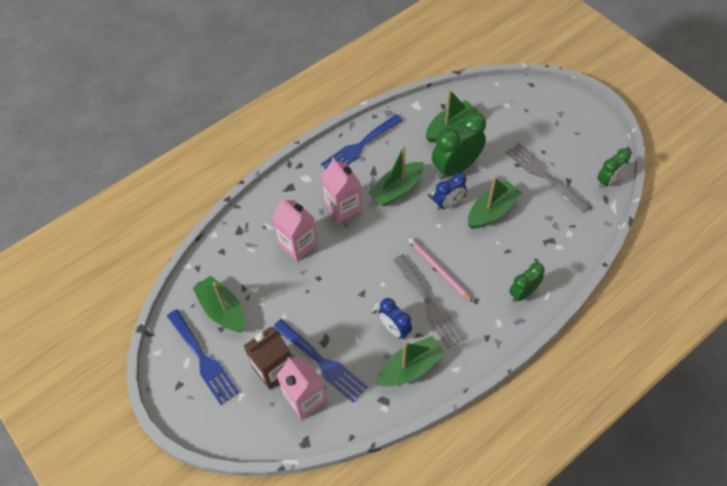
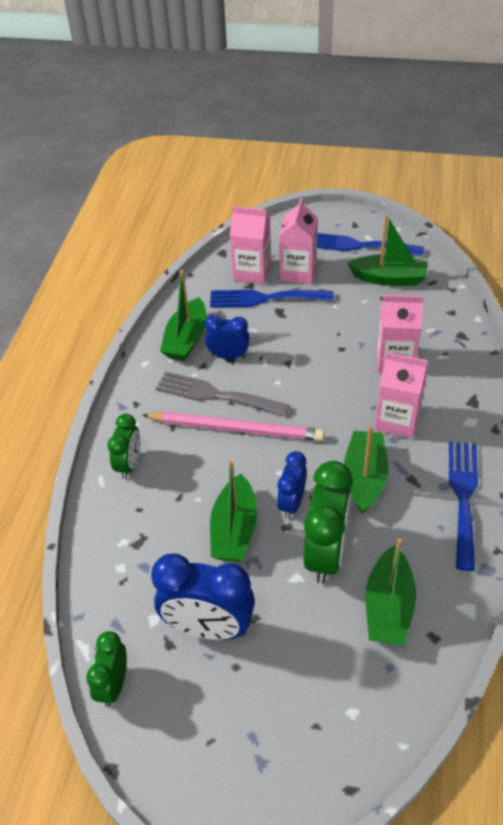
camera: 140 degrees right, 10 degrees down
(273, 369) = (298, 272): brown carton -> pink carton
(438, 269) = (236, 429): pink pencil -> pink pencil, size x1.52
(543, 175) = (208, 627): grey fork -> blue clock

